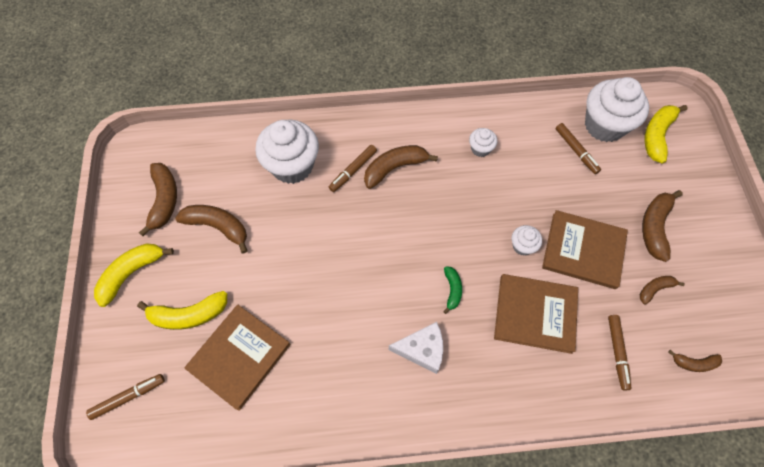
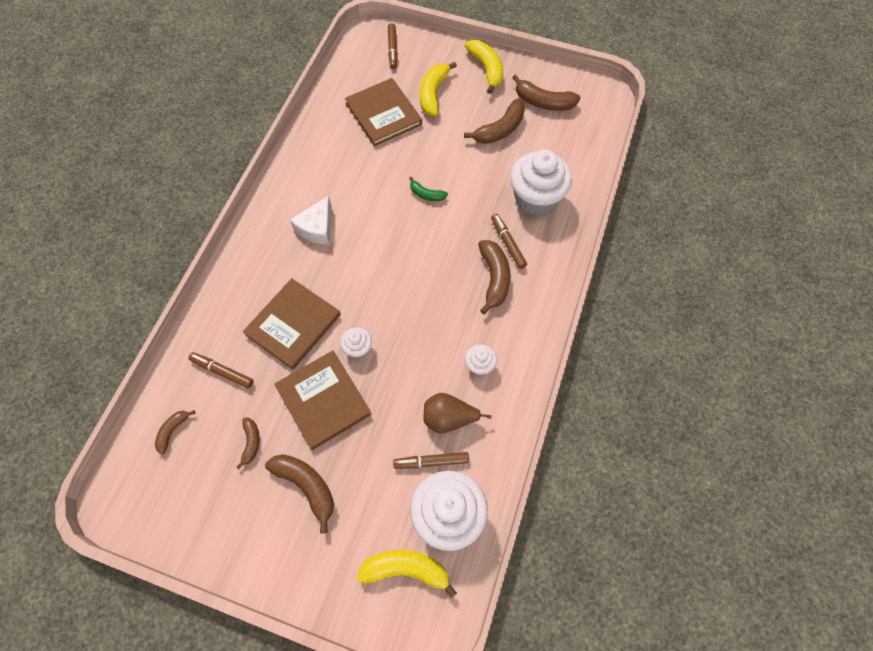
camera: 115 degrees right, 0 degrees up
(452, 290) = (351, 271): green banana -> green banana (426, 194)
(536, 153) = (448, 418): none -> brown pear
(583, 250) = (323, 400): brown book -> brown book turned 75 degrees counterclockwise
(657, 136) = (406, 569): yellow banana -> yellow banana turned 45 degrees counterclockwise

